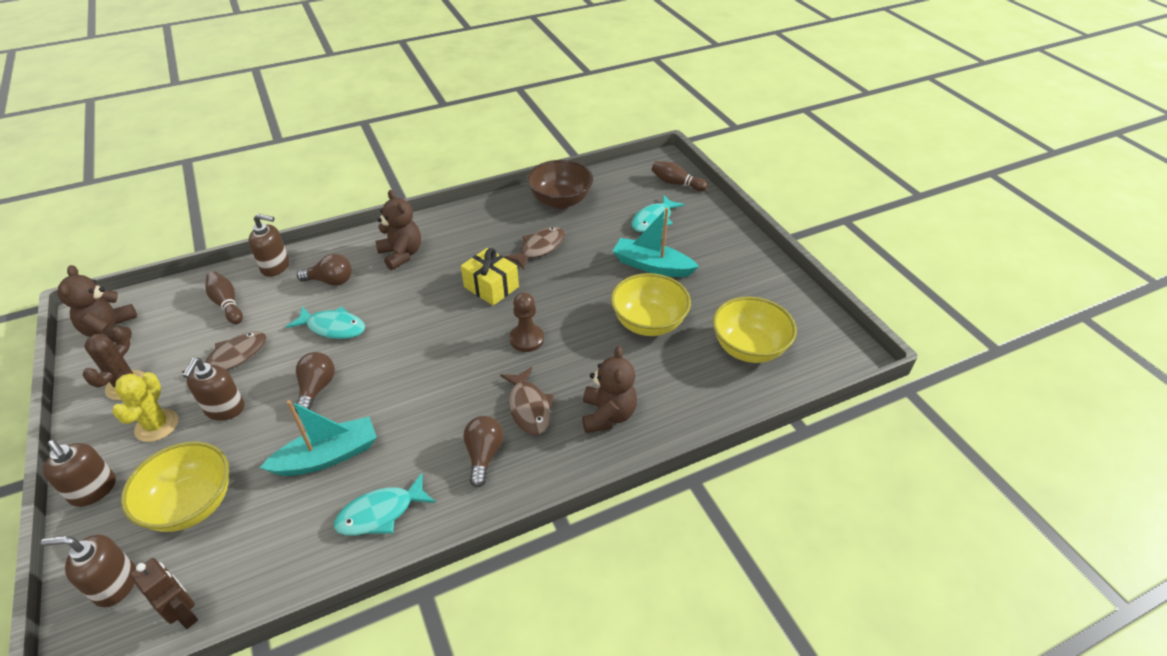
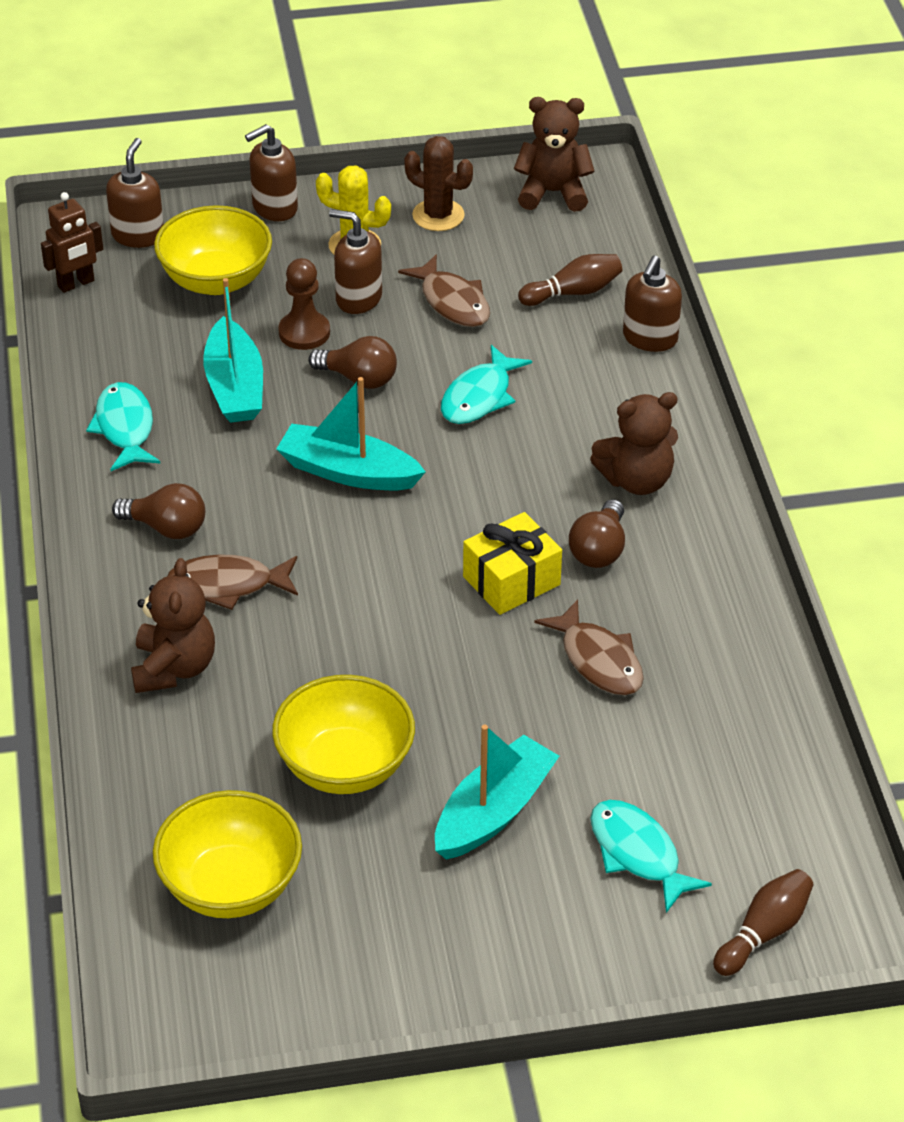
camera: 105 degrees right, 0 degrees up
(331, 281) = (592, 397): brown light bulb -> brown light bulb (599, 550)
(412, 373) = (348, 472): none -> turquoise boat
(527, 339) = (368, 605): brown pawn -> brown pawn (304, 332)
(560, 201) = (744, 718): brown bowl -> none
(608, 415) = (174, 668): brown teddy bear -> brown teddy bear turned 105 degrees counterclockwise

